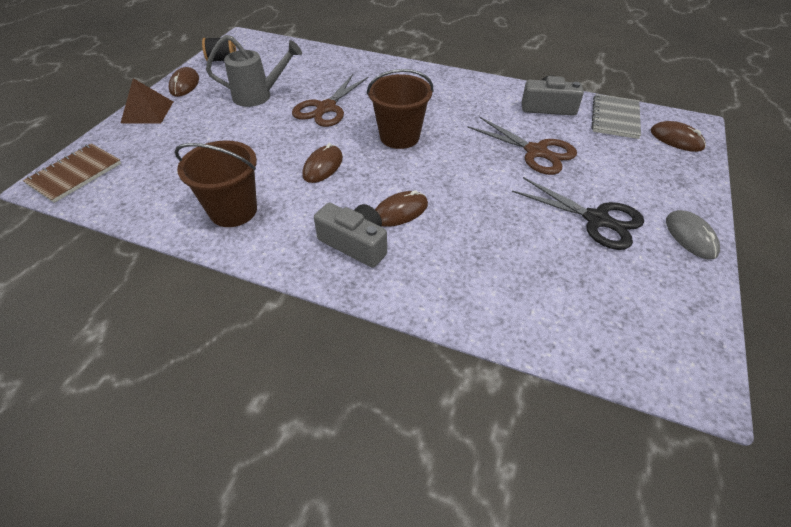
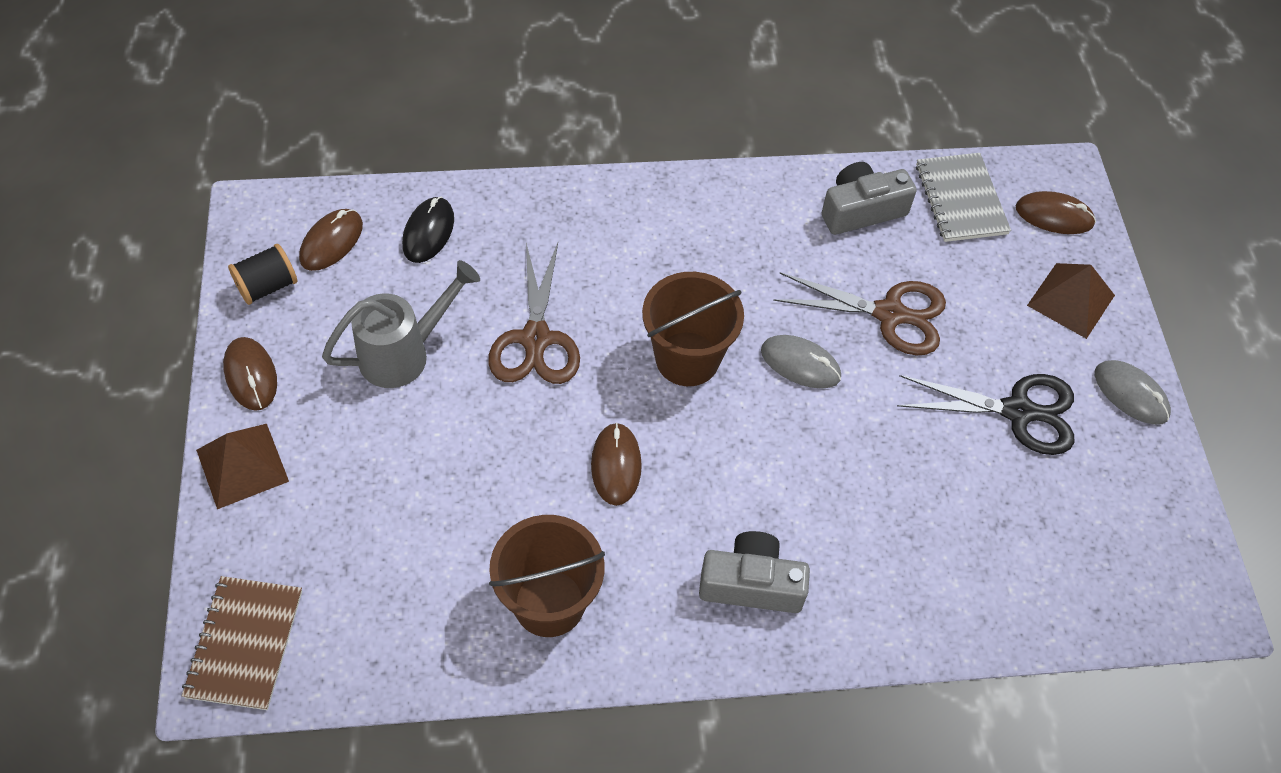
camera: 30 degrees left, 10 degrees up
(310, 61) = (428, 232): none -> black mouse
(400, 211) = (774, 503): brown mouse -> brown mouse (331, 242)
(464, 157) = (800, 364): none -> grey mouse
(668, 179) = (1071, 300): none -> brown pyramid

